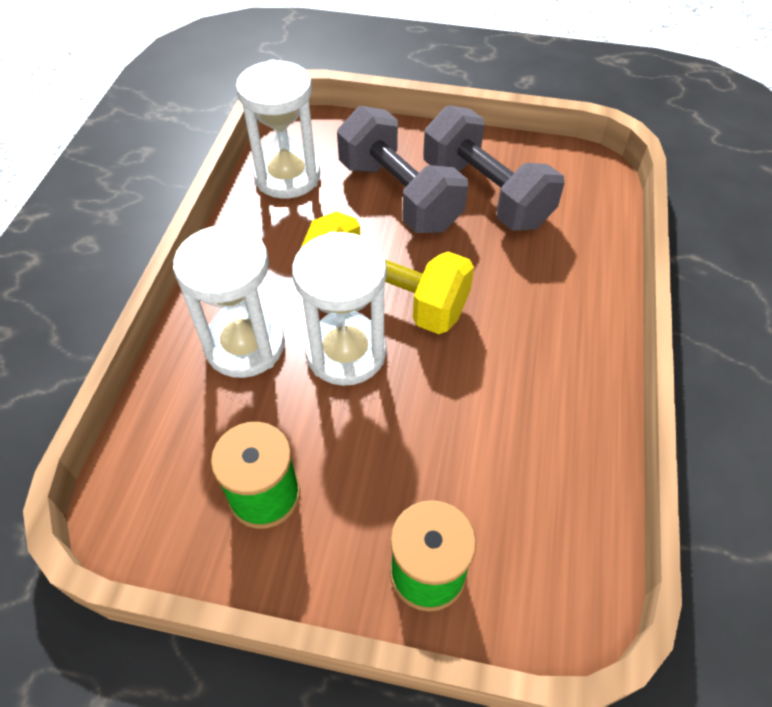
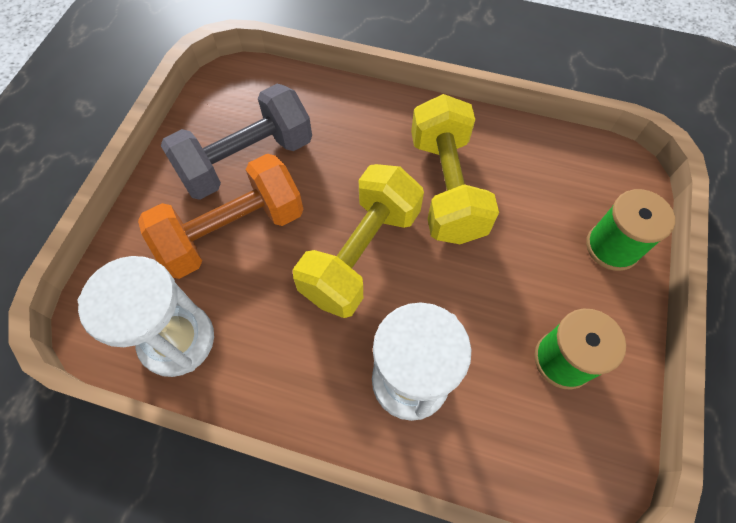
camera: 85 degrees left, 10 degrees up
(346, 352) = (422, 290): white hourglass -> none
(399, 195) = (232, 232): grey dumbbell -> orange dumbbell
(488, 373) = (446, 187): none -> yellow dumbbell

